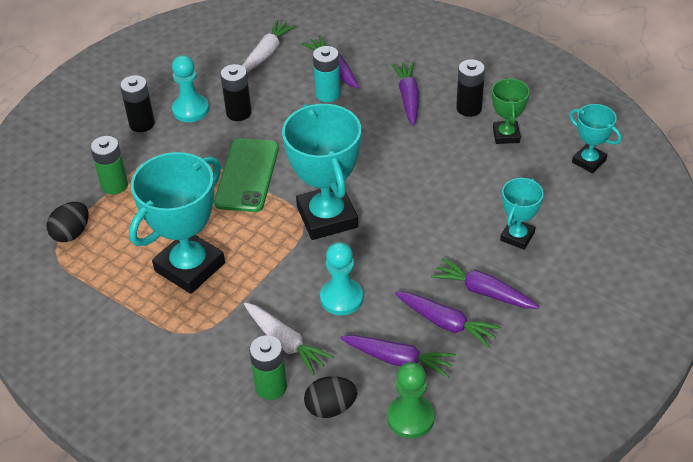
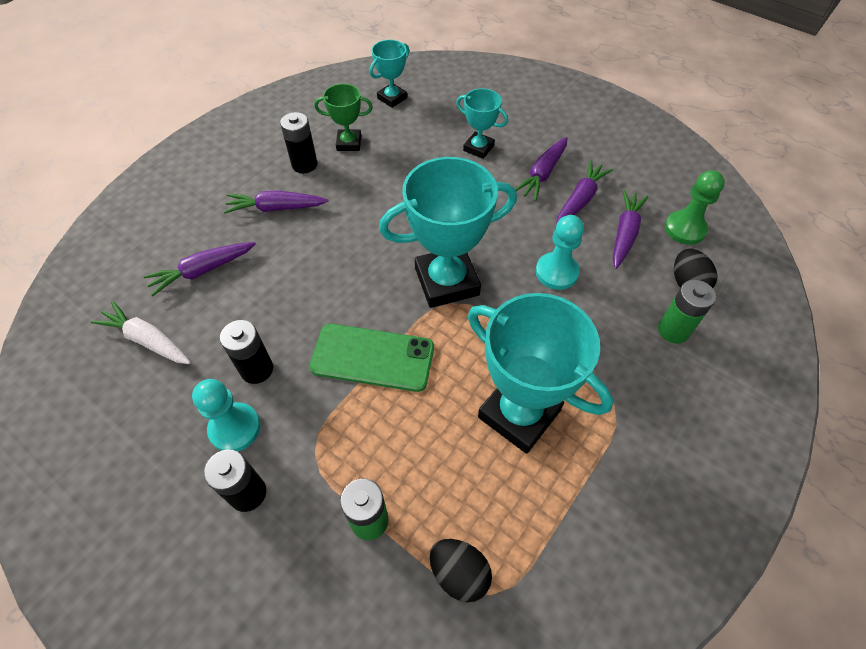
camera: 90 degrees left, 10 degrees up
(285, 342) = (617, 319): white carrot -> none
(328, 94) = (248, 277): turquoise battery -> none

